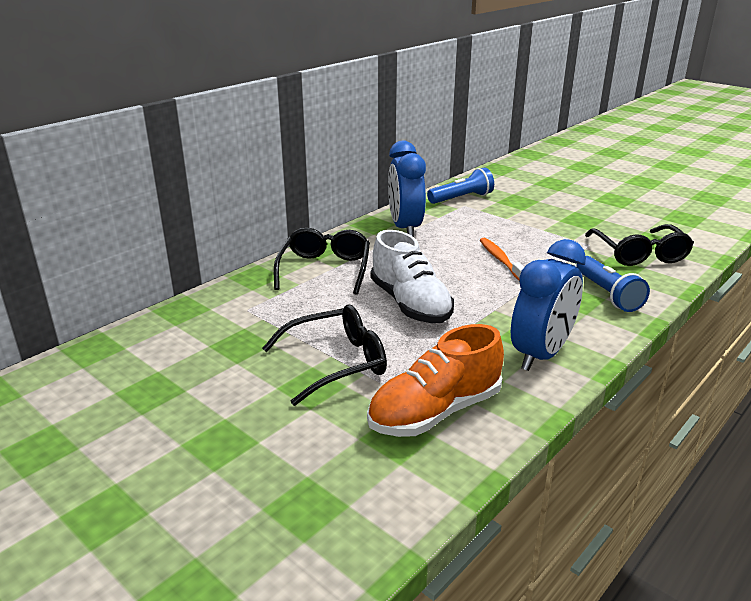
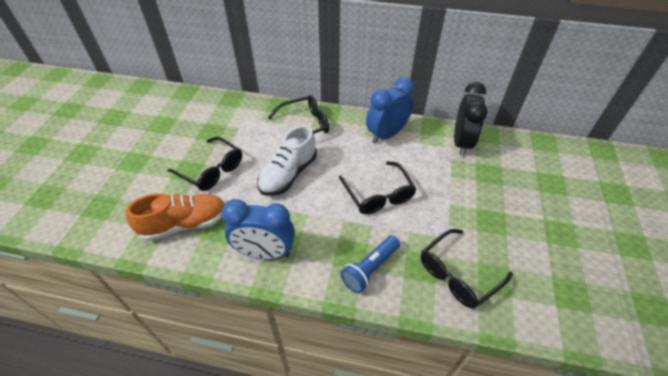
camera: 60 degrees right, 20 degrees up
(435, 412) = (185, 224): orange shoe -> orange shoe turned 135 degrees clockwise
(461, 198) = (461, 143): blue flashlight -> black clock
(500, 259) = (378, 195): orange toothbrush -> black glasses

